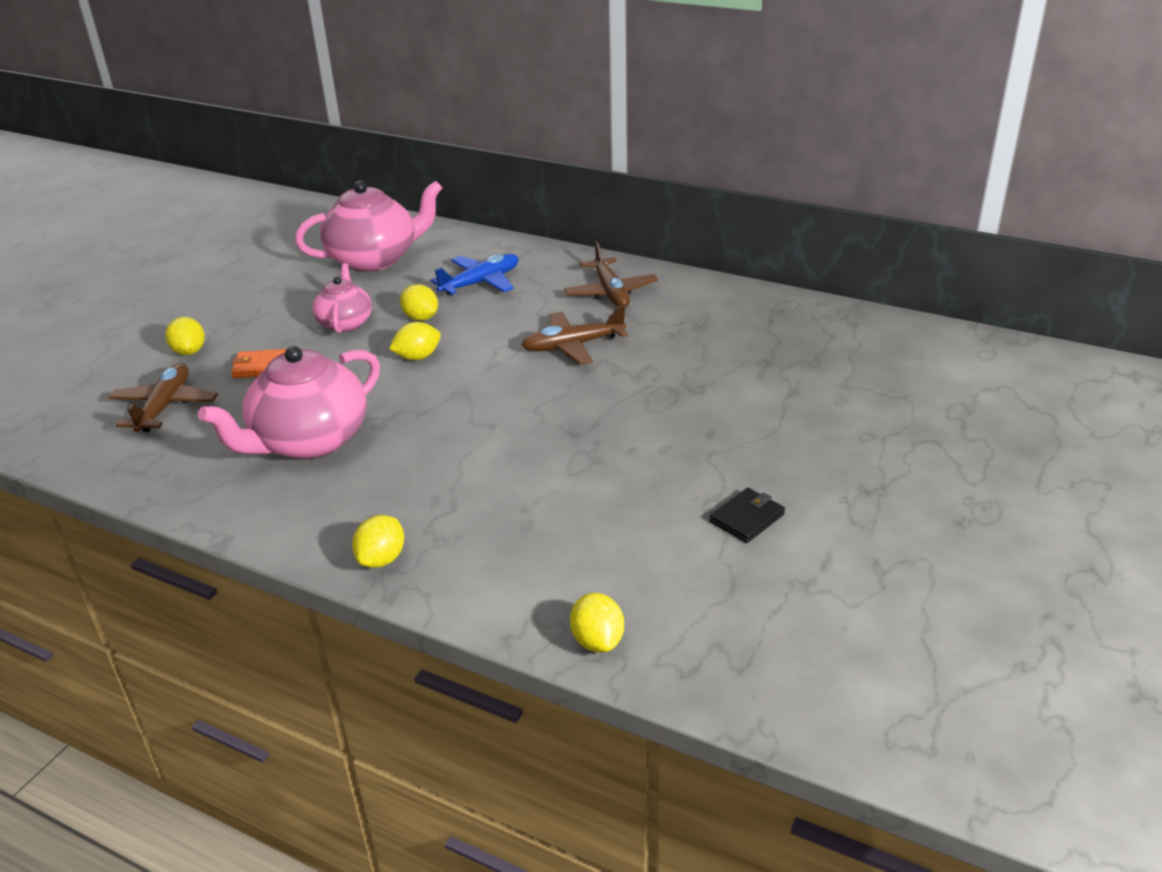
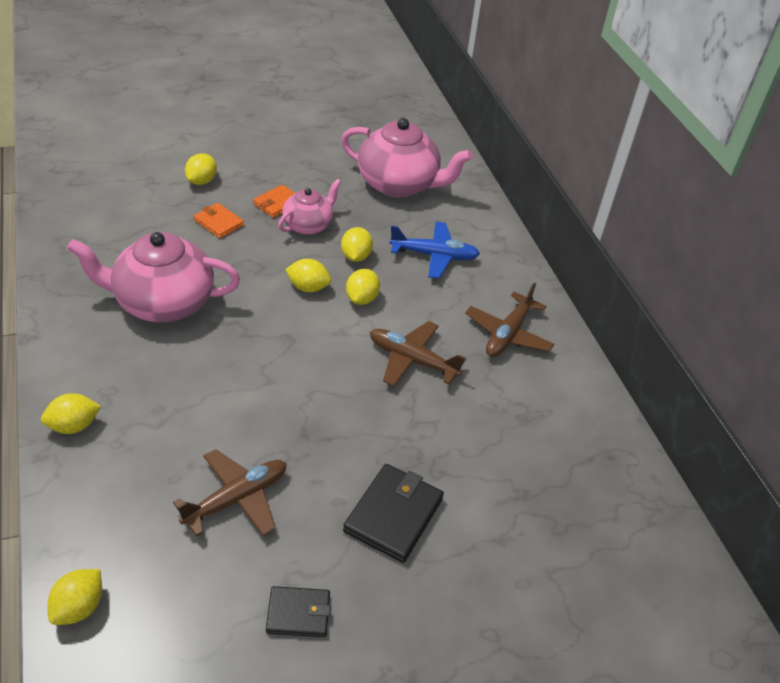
camera: 40 degrees right, 10 degrees up
(165, 406) = (136, 213): brown plane -> brown plane (237, 498)
(291, 326) = (277, 203): none -> orange wallet
(472, 337) = (362, 298): none -> yellow lemon
(711, 428) = (393, 515): none -> black wallet

